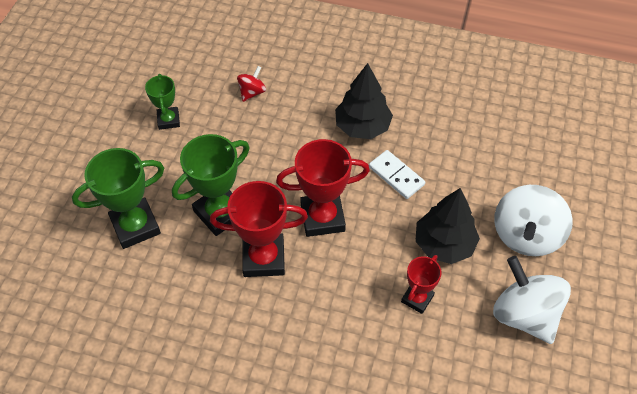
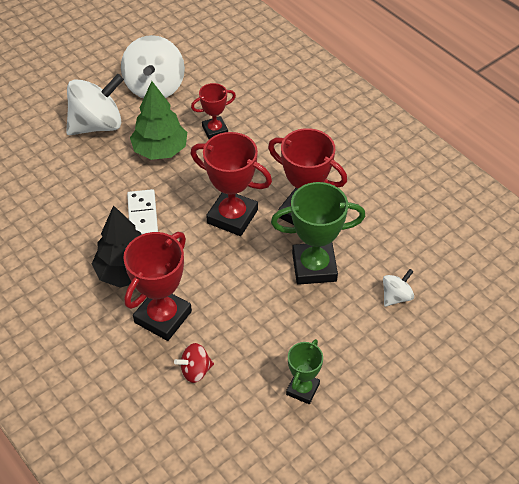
camera: 145 degrees left, 5 degrees down
(135, 226) = (396, 296): green trophy -> white spinning top
(305, 112) = (163, 317): none -> red trophy
(444, 244) = (160, 150): black tree -> green tree

